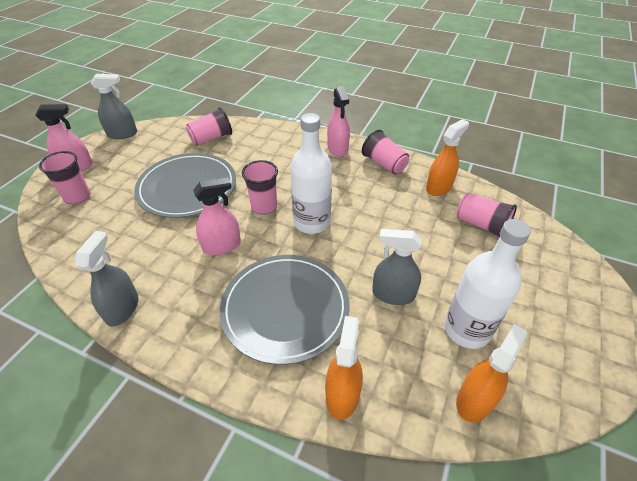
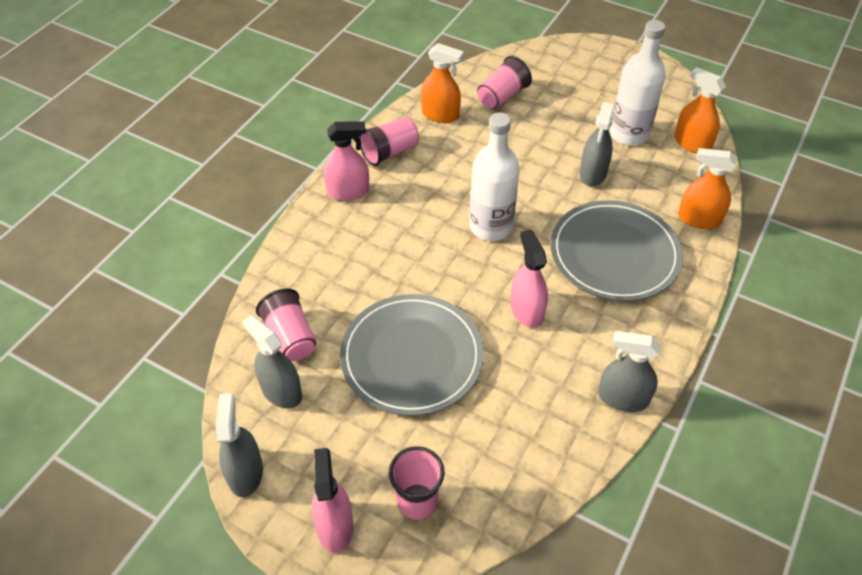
camera: 85 degrees left, 5 degrees up
(172, 139) = (281, 391): none -> grey spray bottle
(264, 207) = (460, 270): pink cup -> none
(439, 187) = (440, 114): orange spray bottle -> orange spray bottle turned 150 degrees clockwise

